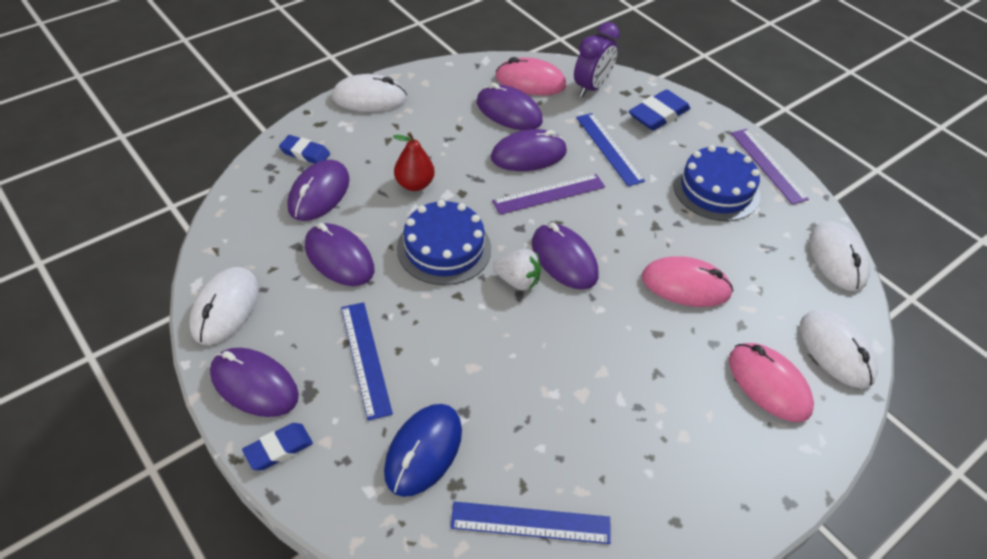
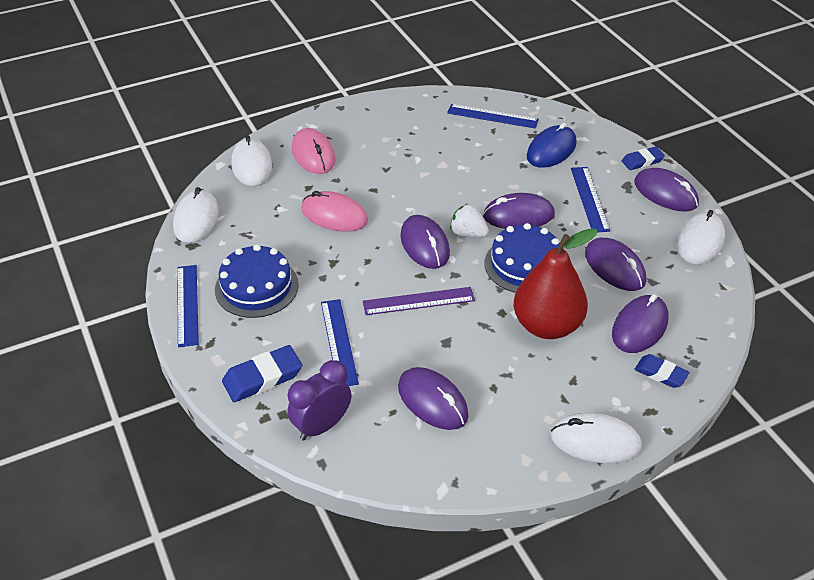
camera: 165 degrees left, 5 degrees down
(414, 184) = (547, 326): red pear -> red pear, size x1.83
(528, 155) = (426, 344): purple mouse -> purple mouse (518, 216)
(530, 81) = (393, 444): pink mouse -> none
(768, 165) = (187, 305): purple ruler -> blue ruler

